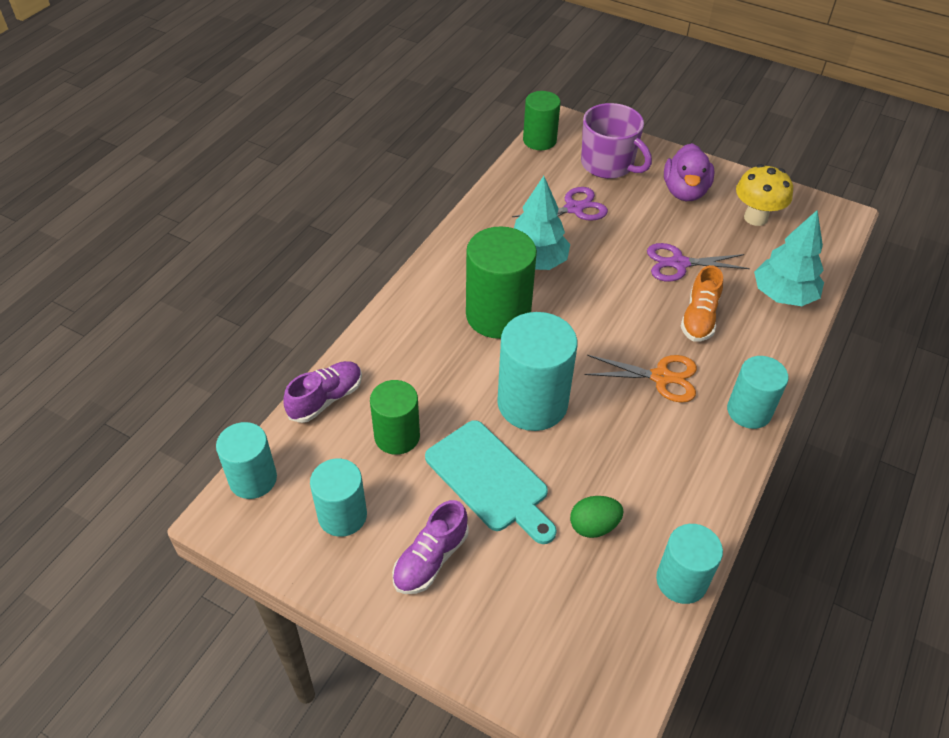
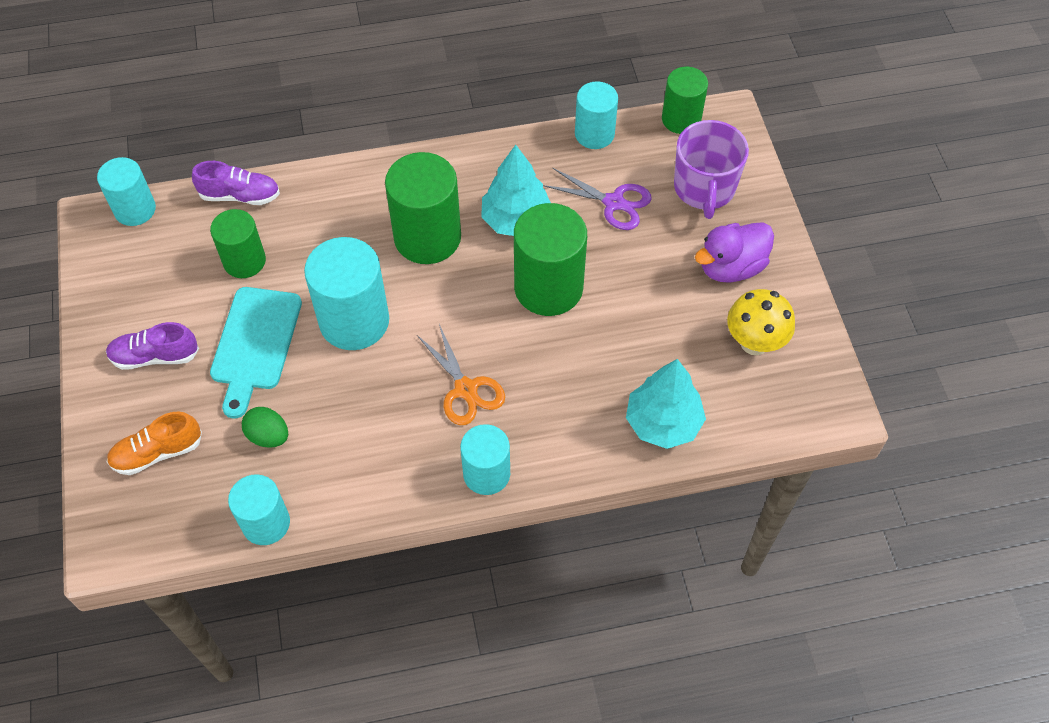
camera: 50 degrees right, 10 degrees up
(342, 515) = (148, 280): turquoise cylinder -> turquoise cylinder (594, 134)
(613, 281) = (548, 287): none -> green cylinder
(678, 263) = (622, 320): purple scissors -> none
(699, 318) = (566, 376): orange shoe -> orange shoe (157, 452)

